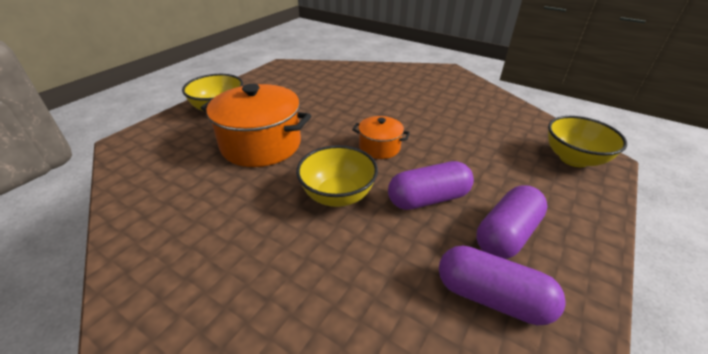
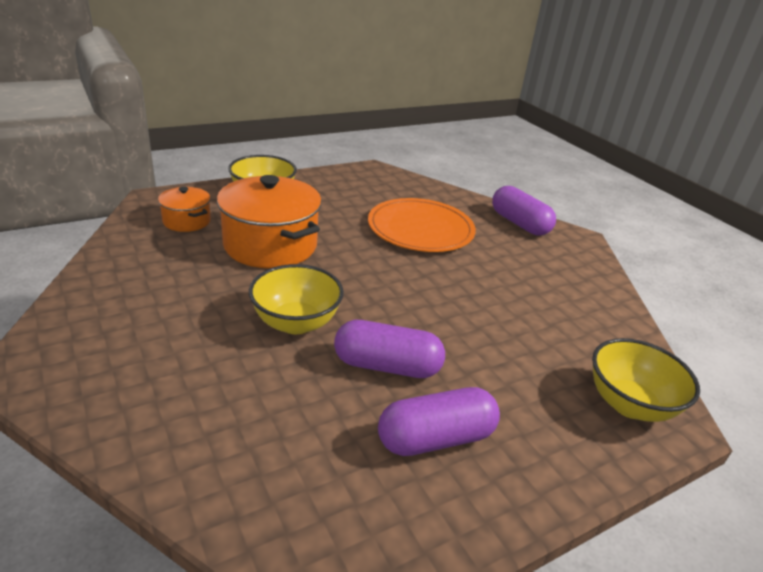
camera: 25 degrees right, 5 degrees down
(354, 96) = (420, 229): none -> orange plate
(379, 147) = (390, 294): orange pot -> orange pot (187, 221)
(491, 297) = (349, 482): purple capsule -> purple capsule (519, 224)

